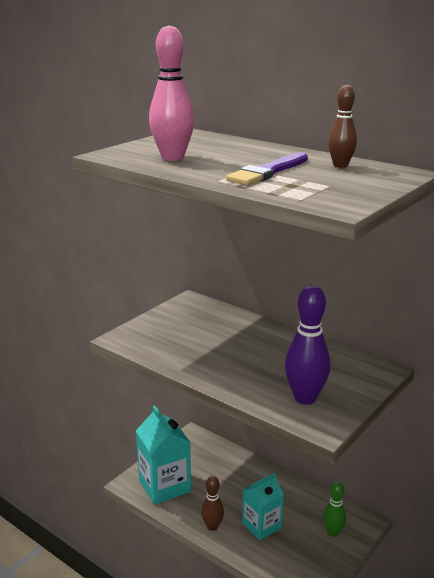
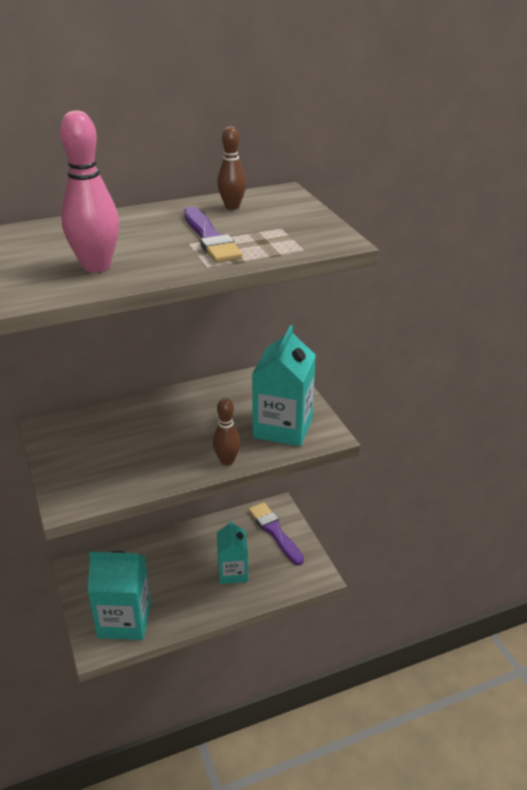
camera: 60 degrees left, 10 degrees up
(212, 526) = (206, 607): brown bowling pin -> brown bowling pin (227, 461)
(305, 398) = (283, 427): purple bowling pin -> turquoise carton
(333, 532) = (274, 531): green bowling pin -> purple brush

